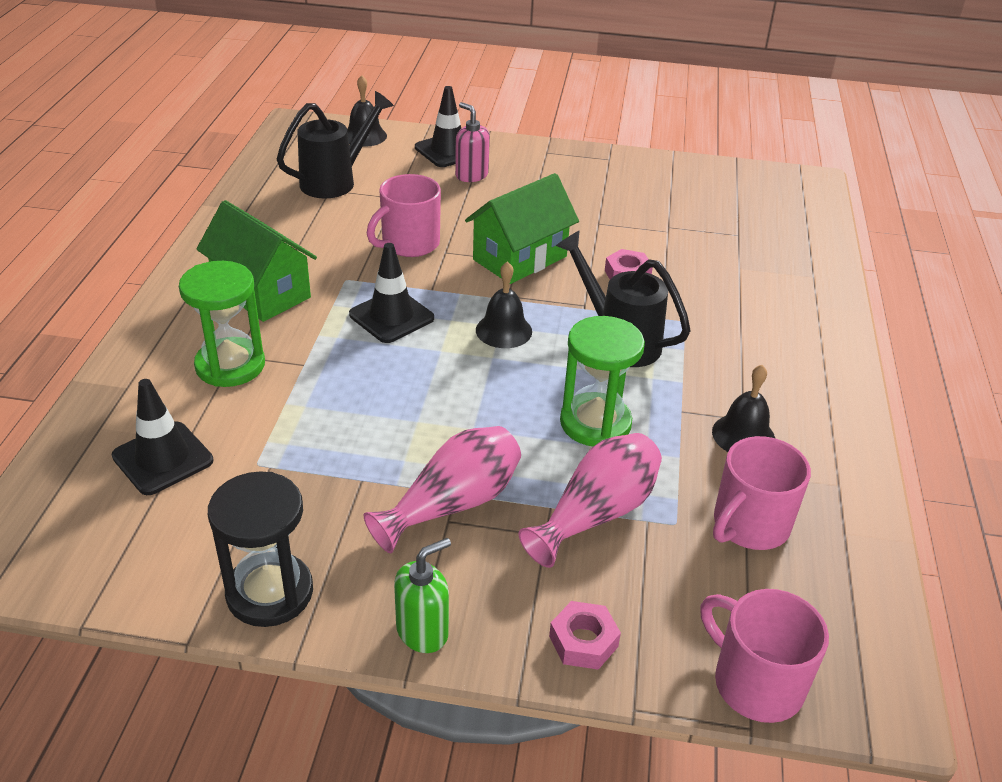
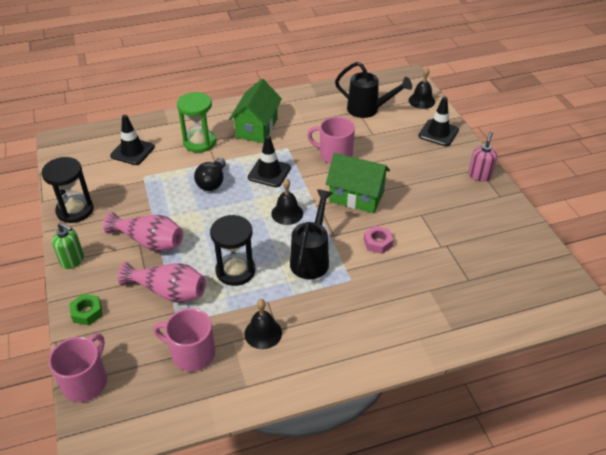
camera: 65 degrees right, 5 degrees up
(358, 383) = (212, 182): none -> black light bulb
(471, 175) = (421, 150): pink soap dispenser -> pink soap dispenser (479, 175)
(583, 641) = (87, 312): pink nut -> green nut
(595, 423) = (235, 271): green hourglass -> black hourglass

